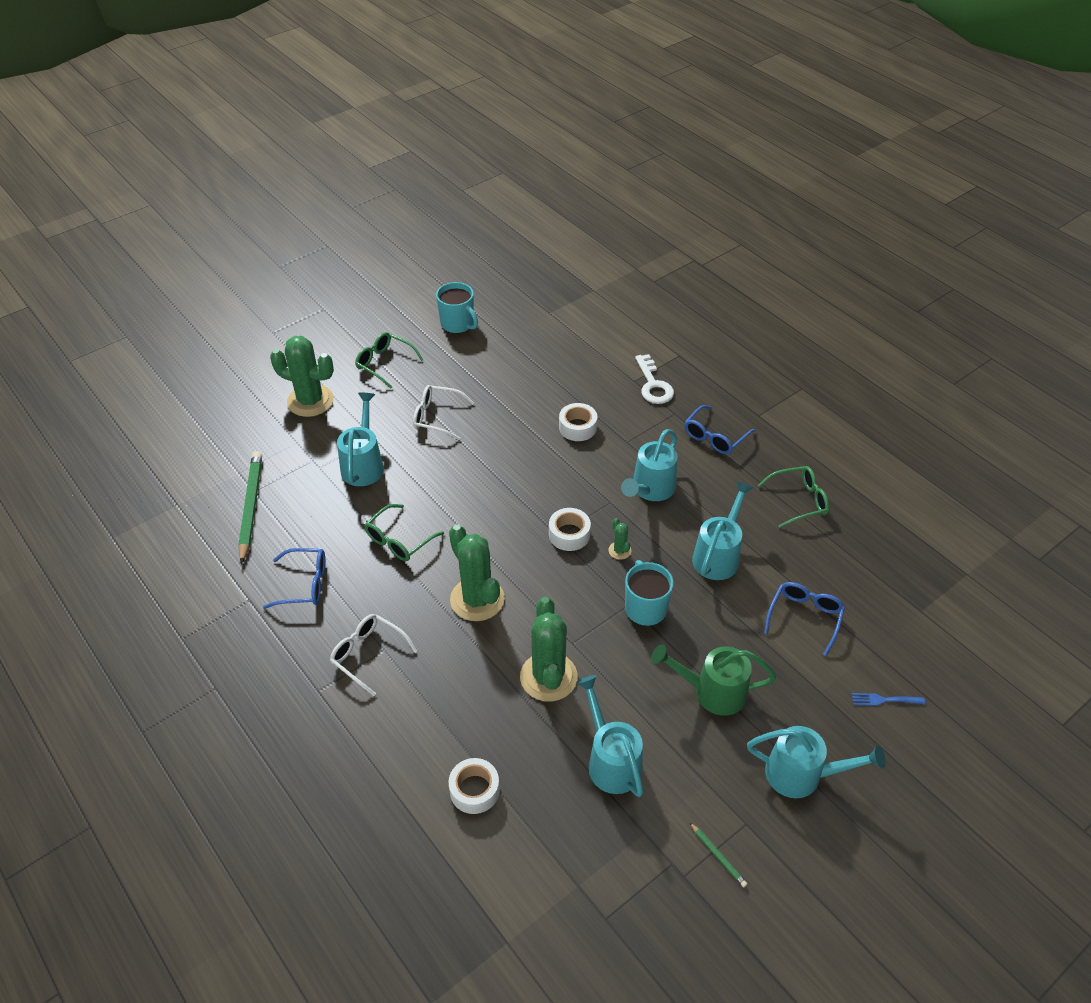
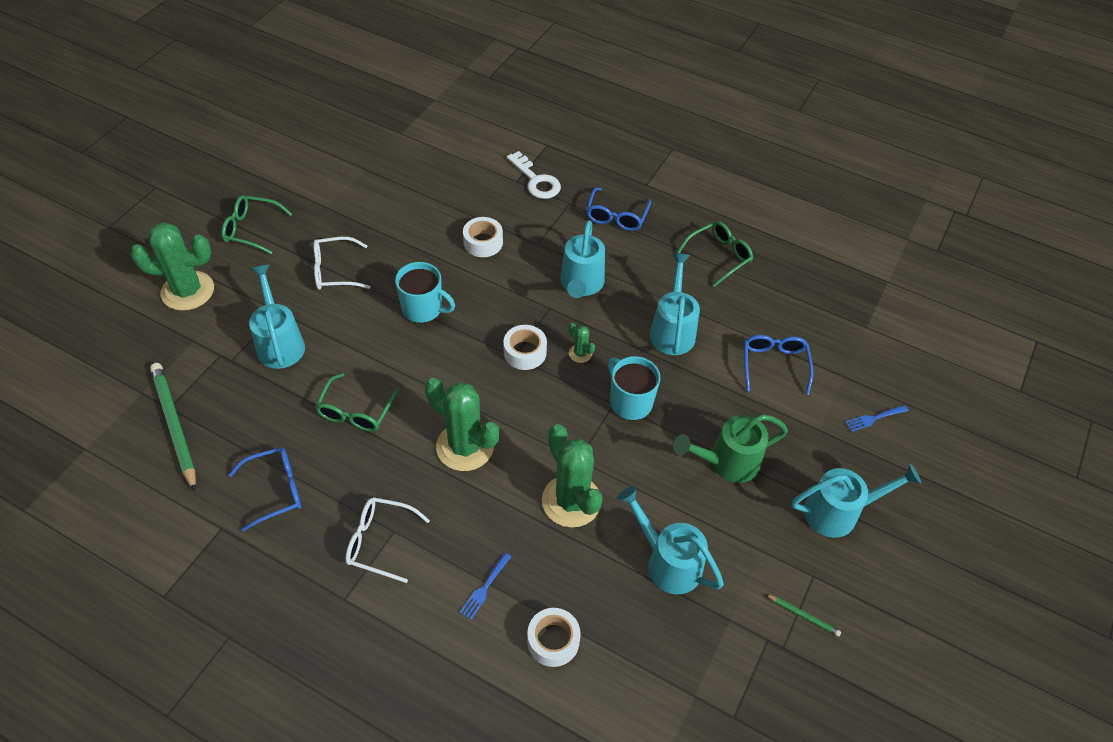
camera: 25 degrees left, 5 degrees up
(437, 724) = (484, 588): none -> blue fork
(458, 324) = (311, 168): turquoise mug -> turquoise mug (423, 309)

